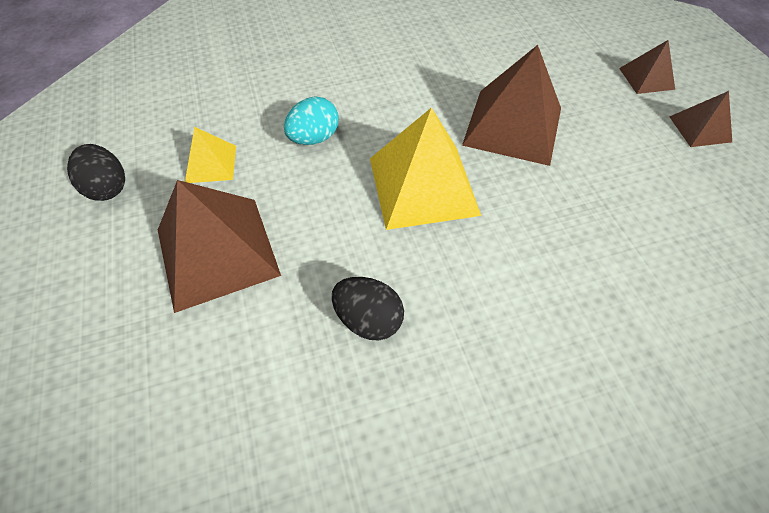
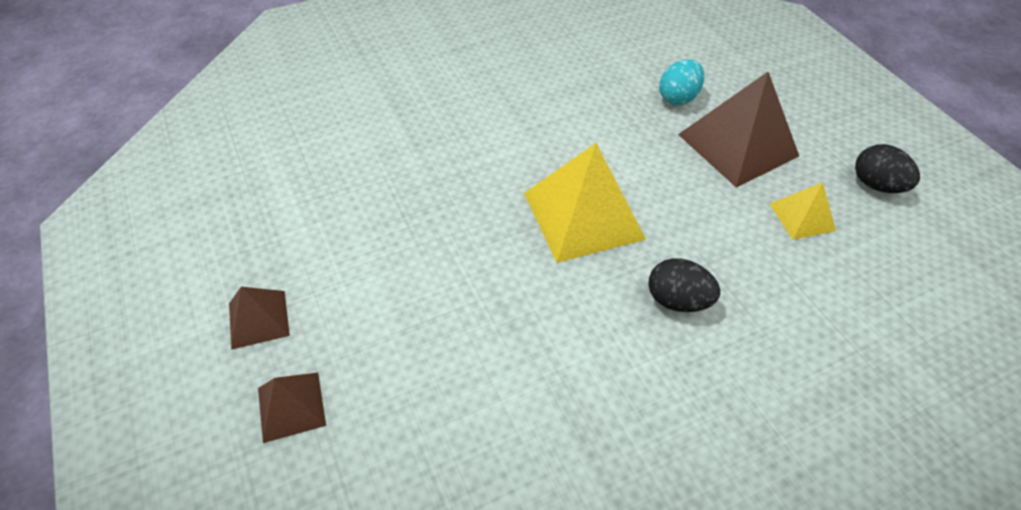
camera: 170 degrees right, 5 degrees down
(314, 138) = (715, 256): turquoise egg -> turquoise egg (677, 98)
(368, 319) = (600, 114): black egg -> black egg (676, 300)
(512, 126) = (492, 298): brown pyramid -> none

